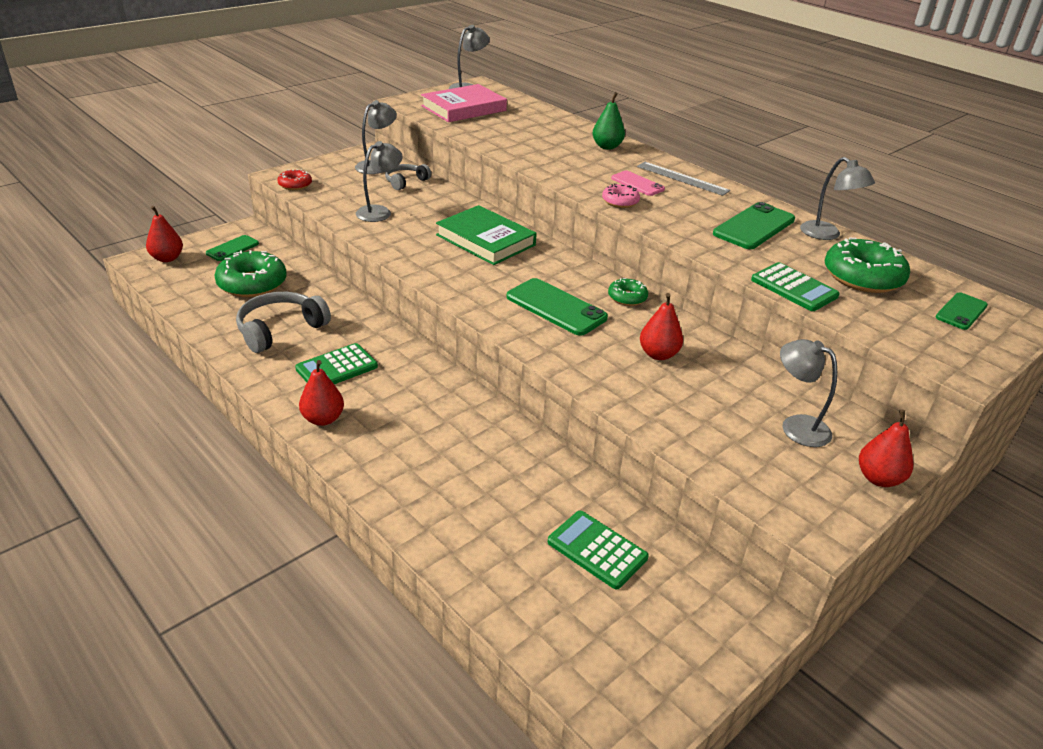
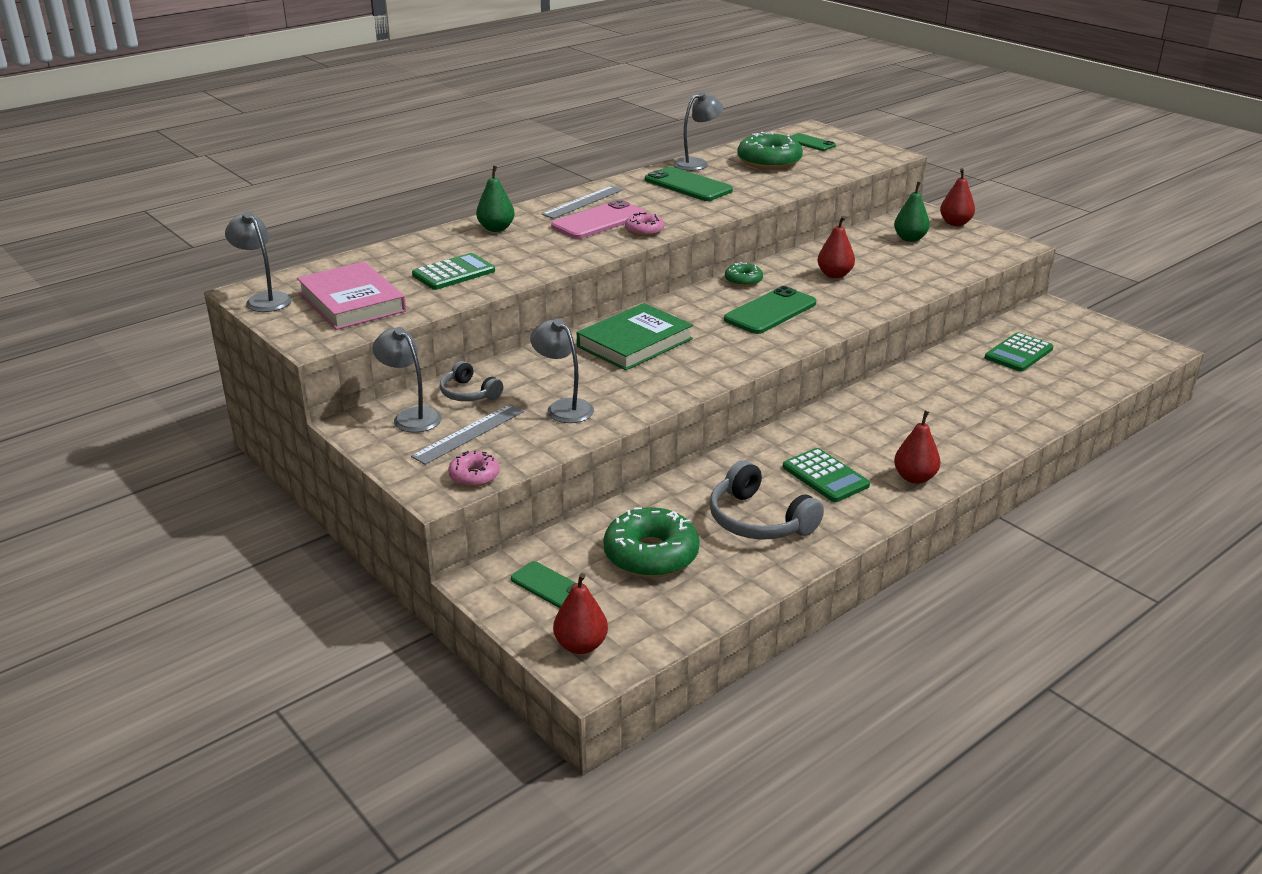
camera: 85 degrees left, 5 degrees down
(295, 185) = (474, 476): red donut -> pink donut
(350, 182) = (469, 433): none -> grey ruler
(637, 184) = (599, 221): pink phone -> pink phone, size x1.67
(794, 288) = (796, 184): green calculator -> green calculator (454, 273)
(796, 426) = (910, 239): grey lamp -> green pear

